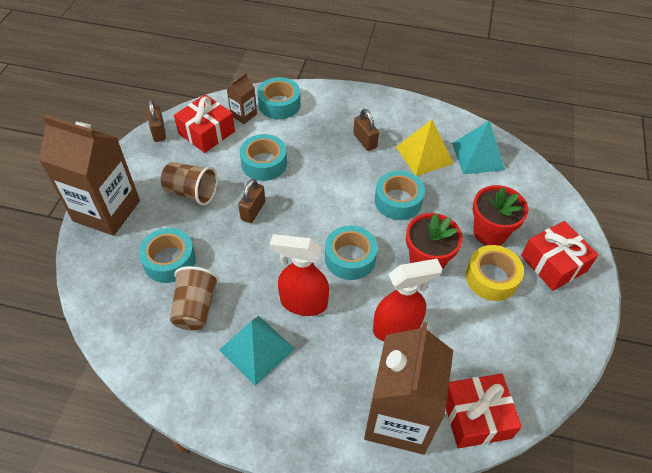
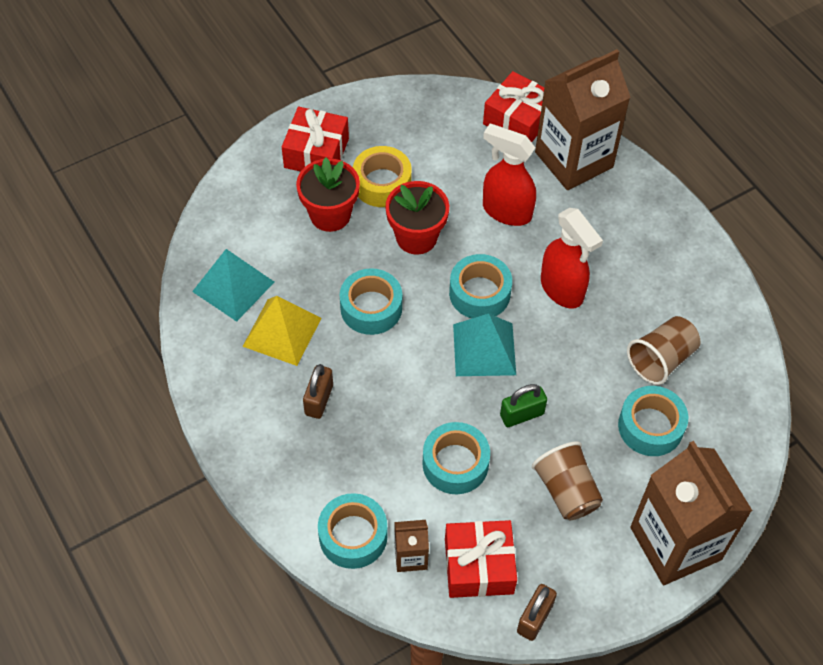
camera: 135 degrees left, 5 degrees up
(253, 211) = (522, 414): brown padlock -> green padlock
(256, 349) = (637, 284): turquoise pyramid -> turquoise pyramid (484, 349)

